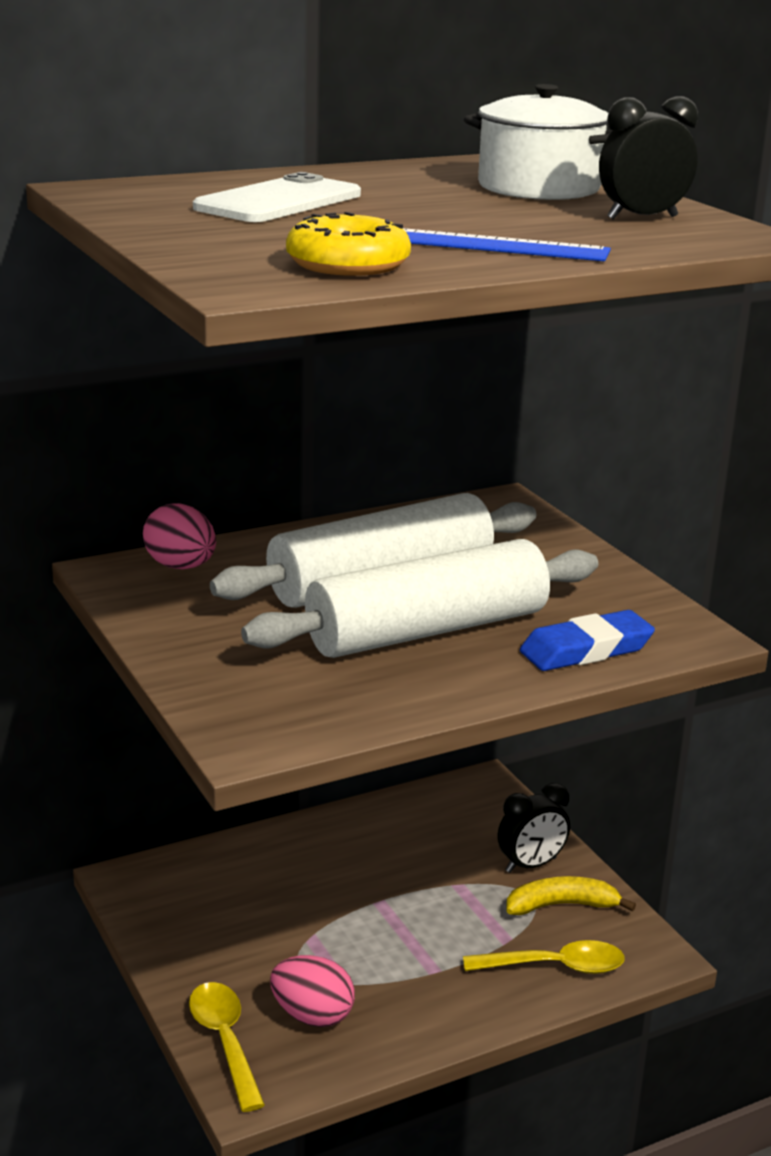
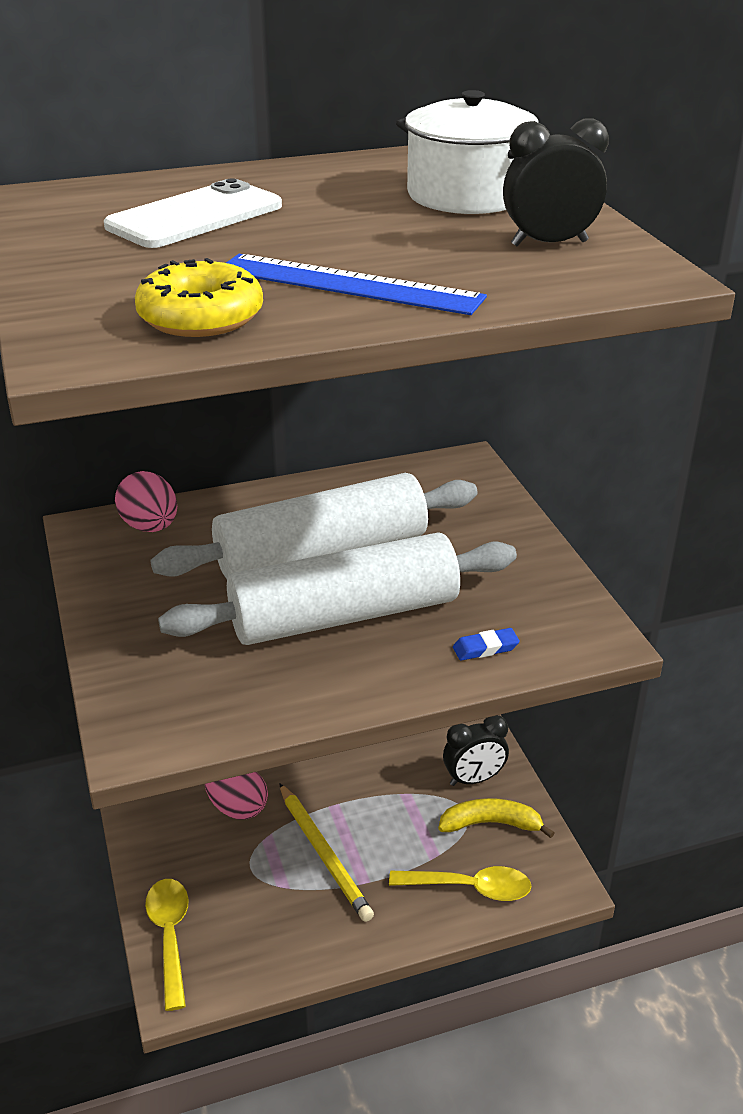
camera: 10 degrees right, 10 degrees up
(312, 1015) = (249, 917): pink egg -> pink egg (237, 808)
(381, 948) = (324, 854): none -> yellow pencil
(586, 649) = (485, 648): blue eraser -> blue eraser, size x0.52

